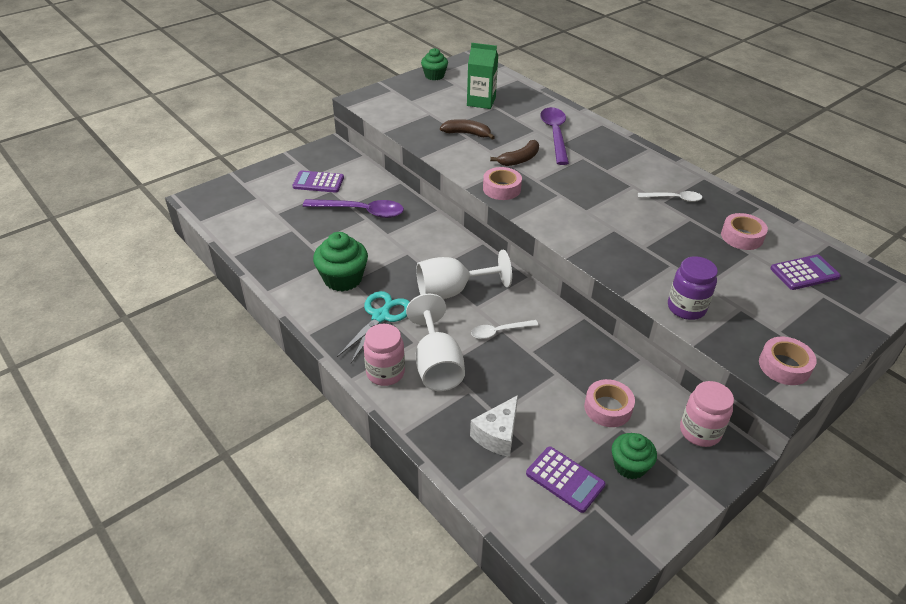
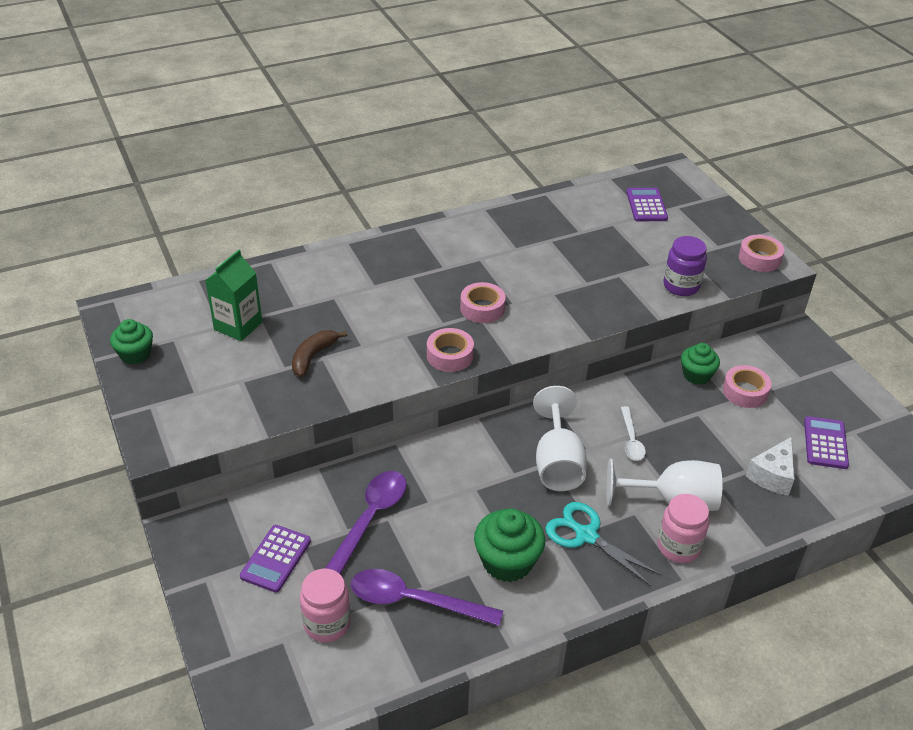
camera: 75 degrees left, 0 degrees up
(497, 435) = (772, 475): white cheese -> white cheese turned 75 degrees clockwise
(519, 159) = (394, 326): brown banana -> none
(555, 135) = (352, 284): purple spoon -> purple spoon (414, 601)
(565, 479) = (825, 443): purple calculator -> purple calculator turned 45 degrees counterclockwise
(630, 466) = (811, 398): green cupcake -> green cupcake (696, 375)
(674, 198) = (513, 239): white spoon -> none
(700, 431) = (776, 345): pink jar -> pink jar (327, 624)
(742, 237) = (587, 220): pink tape -> pink tape (482, 308)

